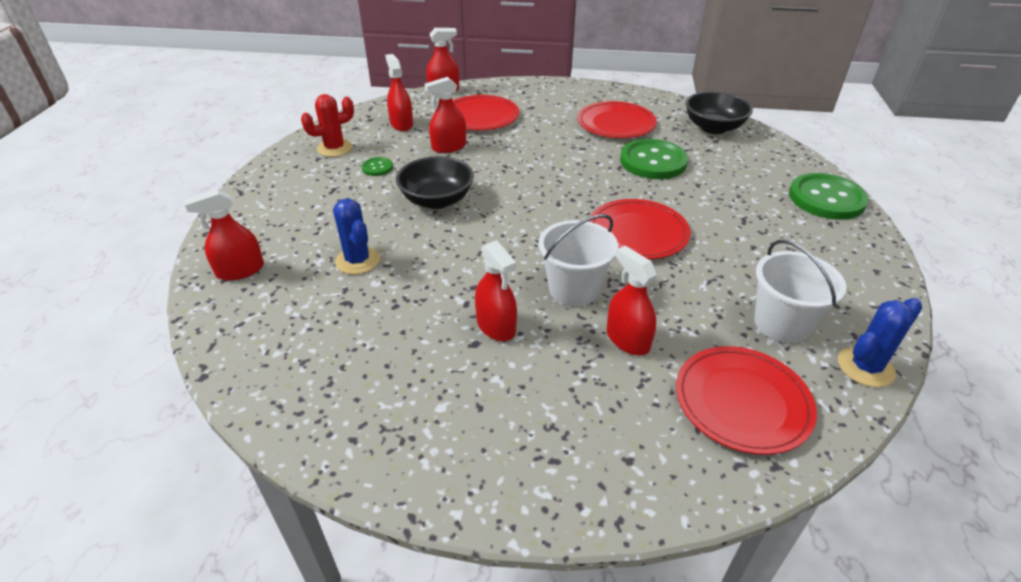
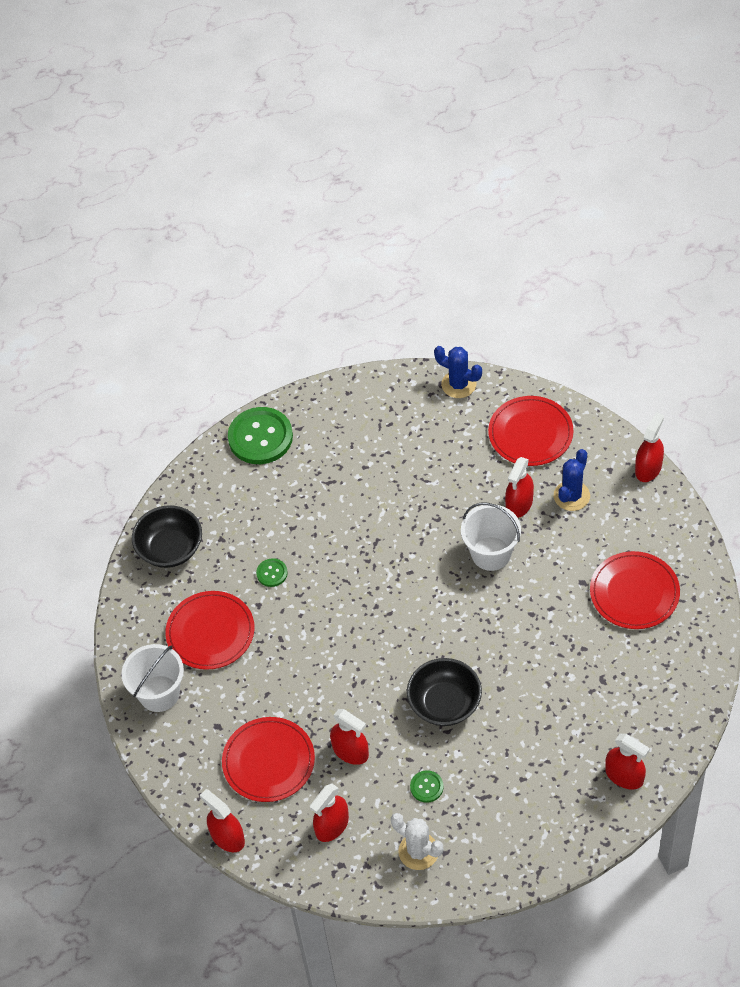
camera: 115 degrees left, 15 degrees up
(335, 148) = (418, 851): red cactus -> white cactus
(357, 260) = (557, 705): blue cactus -> blue cactus (571, 496)
(496, 326) = (559, 579): red spray bottle -> red spray bottle (648, 468)
(638, 232) = (395, 542): red plate -> red plate (634, 592)
(653, 161) = (272, 573): green button -> green button, size x0.46
(781, 324) = (446, 431): white bucket -> white bucket (159, 693)

